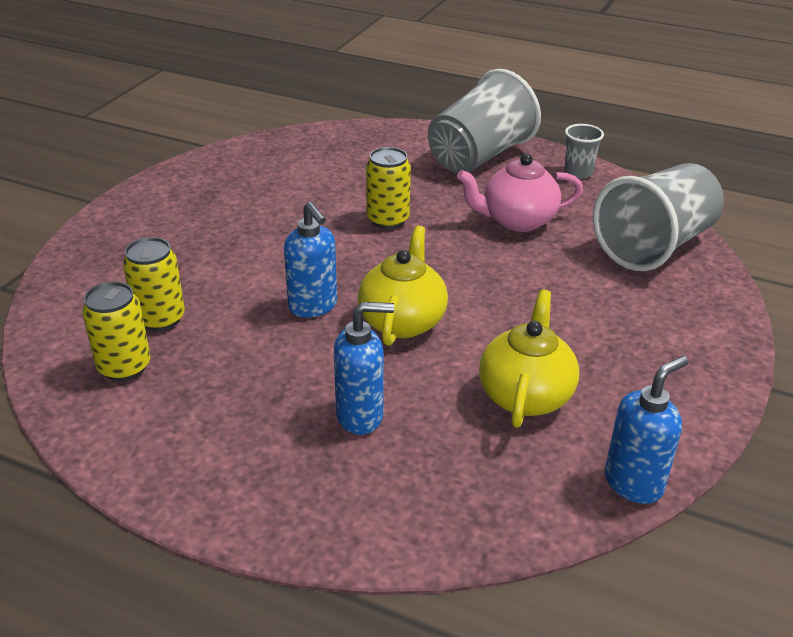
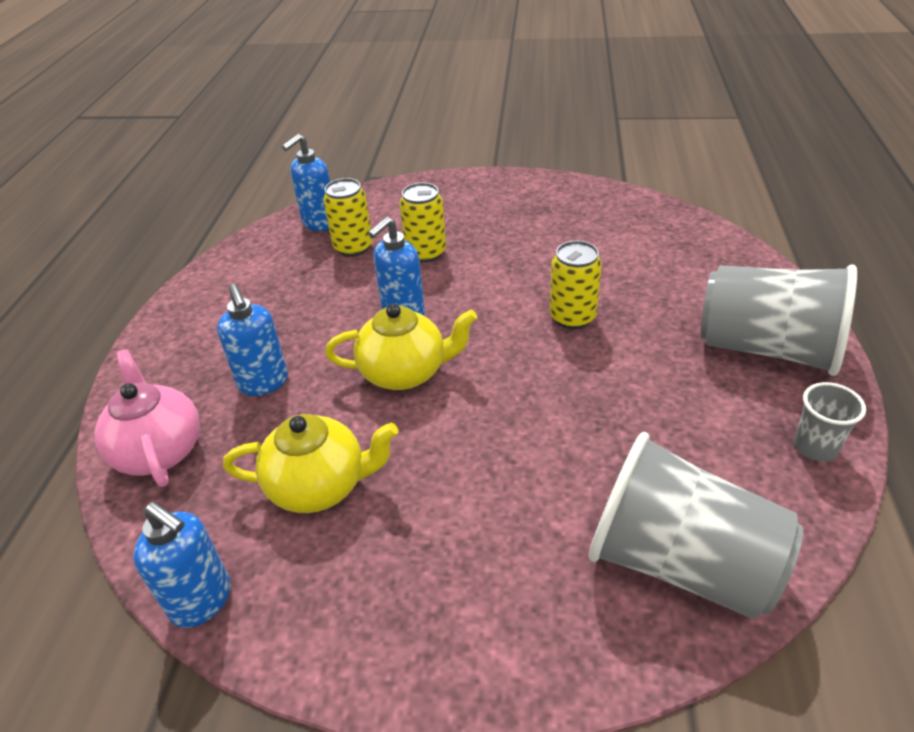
camera: 75 degrees right, 5 degrees up
(80, 337) = (319, 223): none -> blue soap dispenser
(124, 367) = (292, 253): yellow can -> yellow can (426, 253)
(517, 220) = (643, 413): pink teapot -> pink teapot (159, 450)

